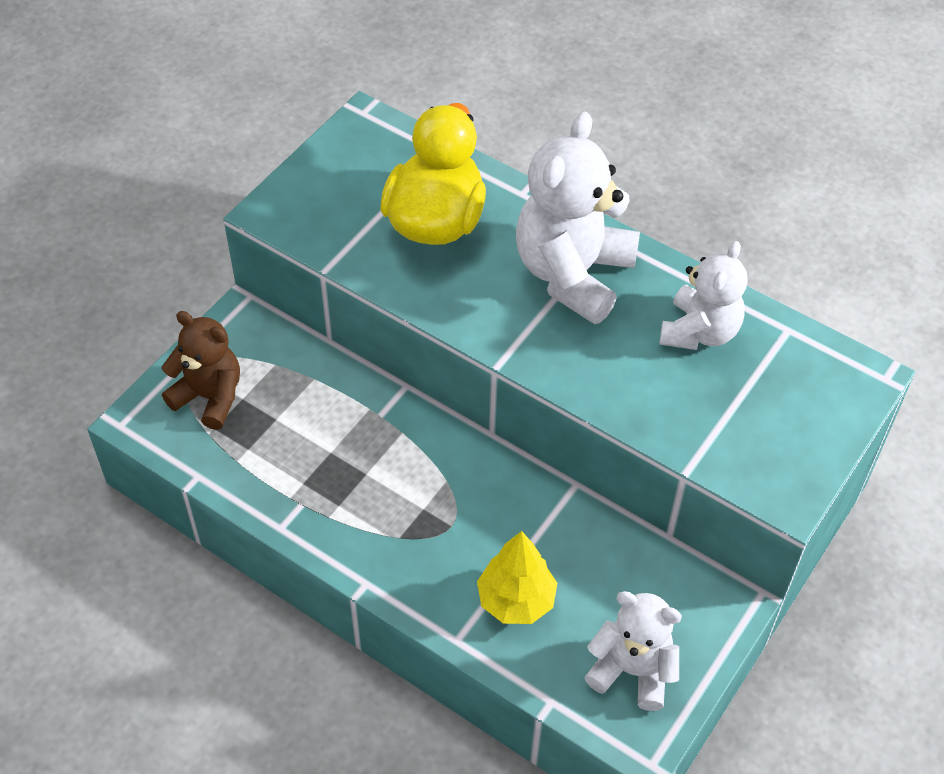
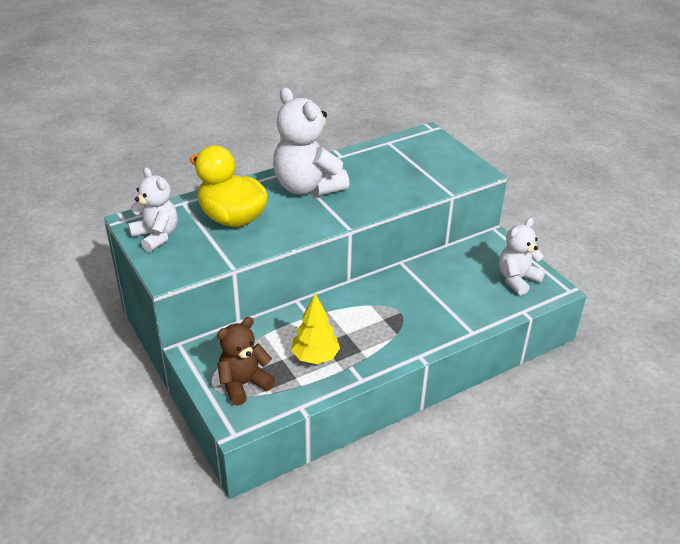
camera: 65 degrees left, 15 degrees down
(516, 600) = (459, 304): yellow tree -> yellow tree (315, 357)
(699, 332) = (372, 164): white teddy bear -> white teddy bear (156, 236)

